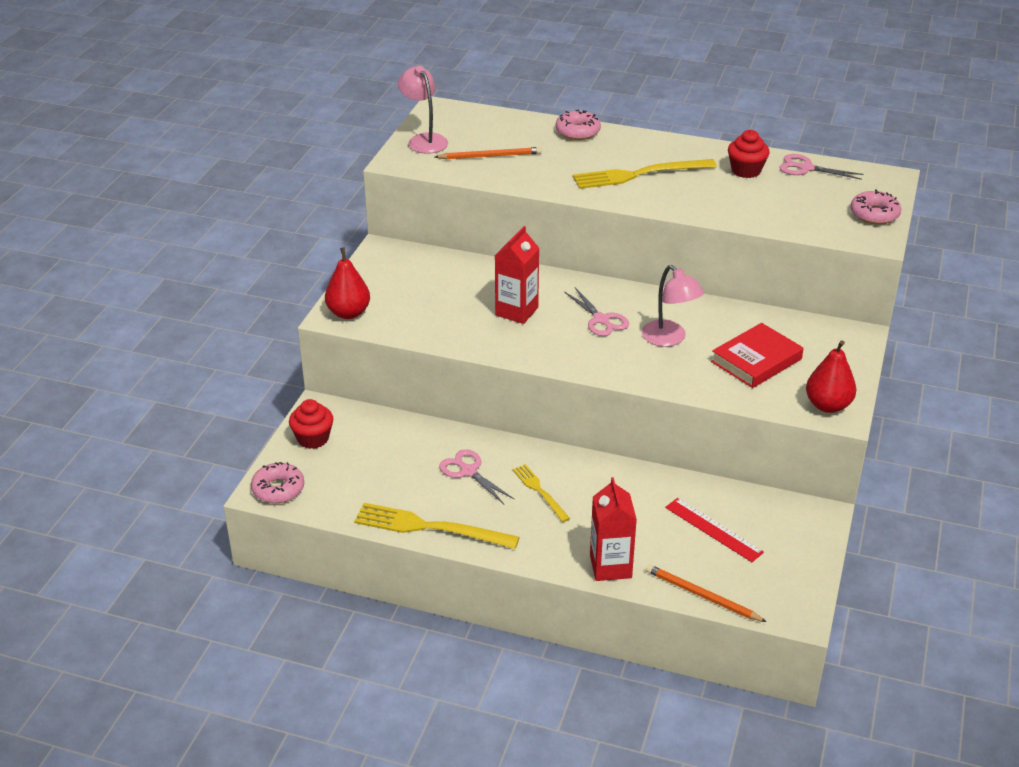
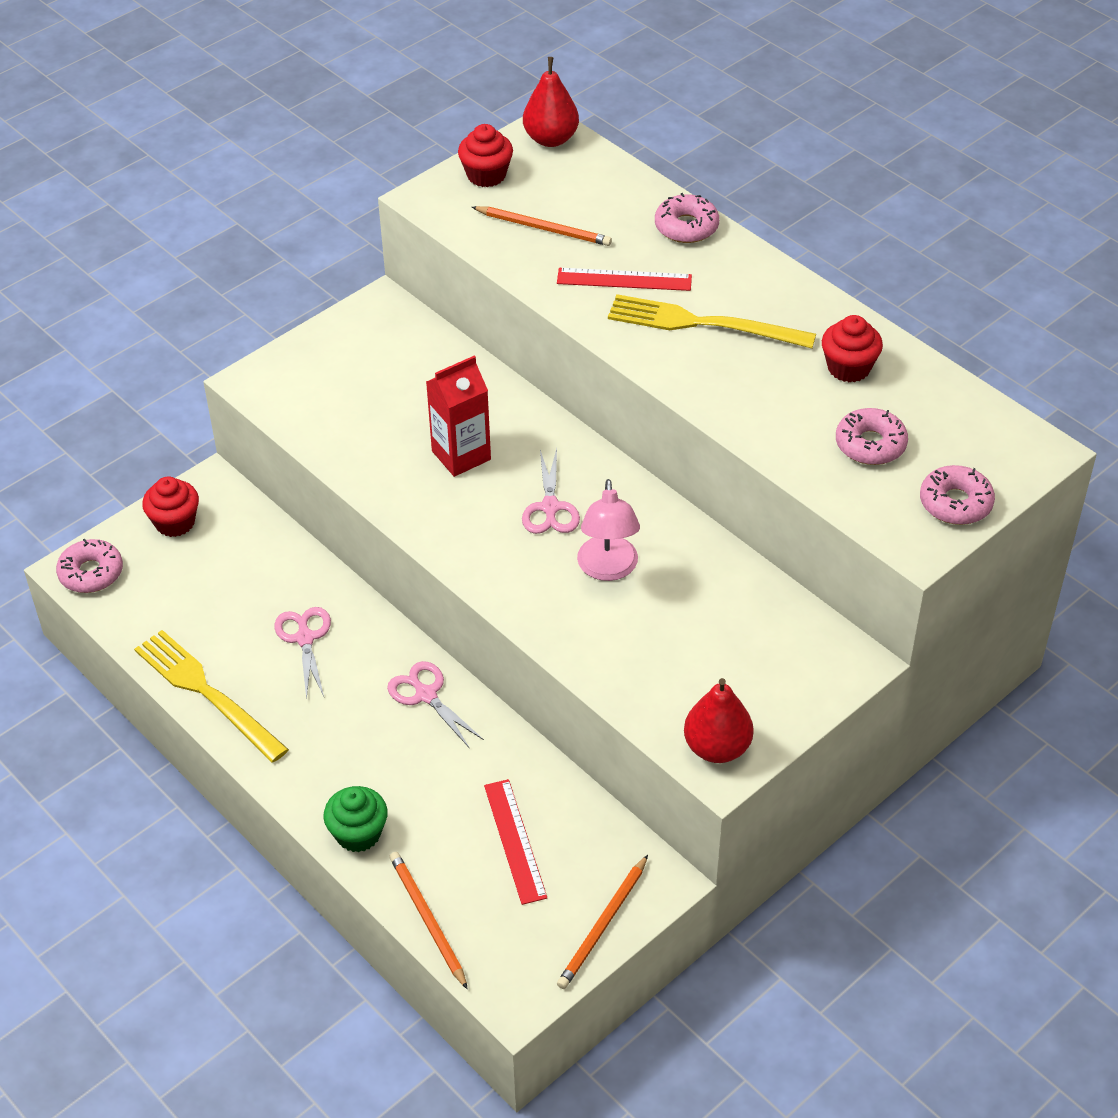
camera: 30 degrees right, 10 degrees up
(348, 313) = (272, 382): red pear -> red pear (551, 139)
(424, 140) = (486, 175): pink lamp -> red cupcake
(540, 491) = (361, 699): yellow fork -> none
(568, 167) = (624, 279): none -> red ruler
(610, 566) = (358, 833): red carton -> green cupcake
(756, 360) = (687, 645): red book -> none
(798, 202) = (870, 444): none -> pink donut
(806, 168) = (935, 393): pink scissors -> pink scissors (426, 695)
(811, 552) = (603, 925): none -> orange pencil

